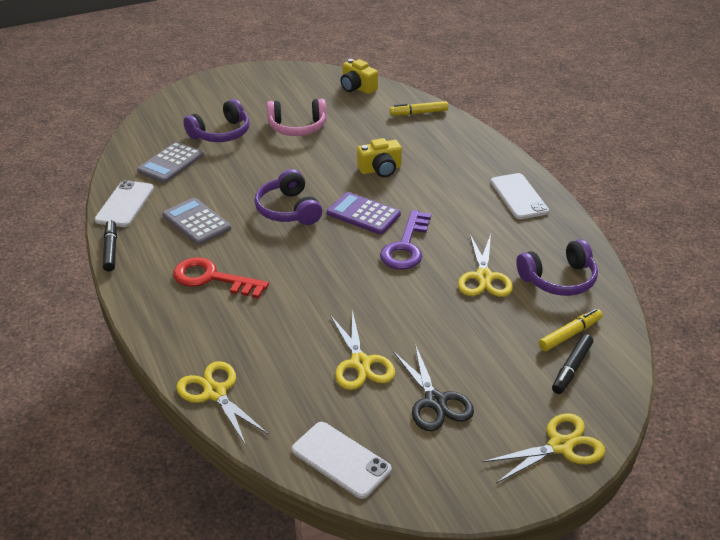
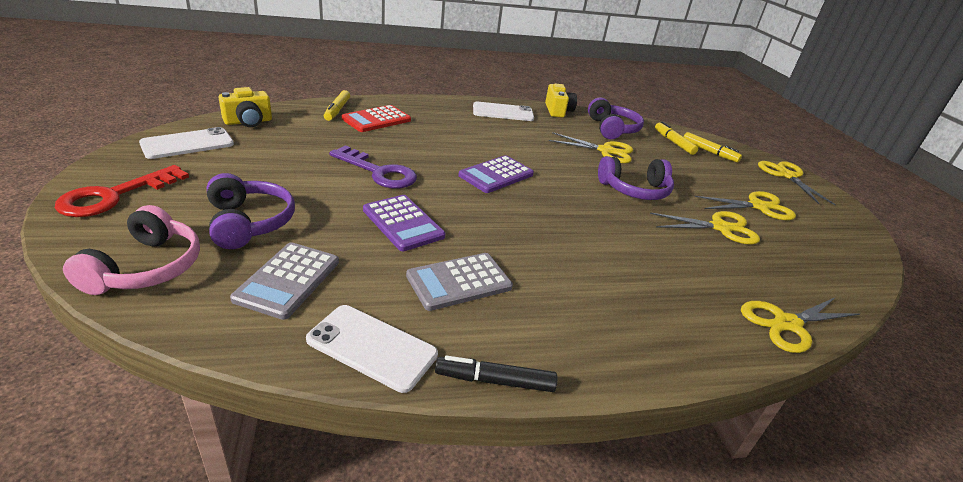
camera: 80 degrees left, 5 degrees down
(170, 163) = (288, 280): grey calculator -> grey calculator turned 60 degrees clockwise
(212, 278) = (585, 290): red key -> red key (115, 196)
(254, 186) = (403, 223): none -> purple calculator
(288, 210) = (466, 212): purple headphones -> purple headphones (634, 190)
(297, 127) = (295, 170): pink headphones -> pink headphones (146, 267)
(341, 460) = (845, 265): white phone -> white phone (187, 144)
(380, 169) = (423, 149): yellow camera -> yellow camera (558, 111)
(406, 246) = (555, 169): purple key -> purple key (378, 172)
(419, 134) = (376, 119): none -> red calculator
(435, 401) = (758, 206): black scissors -> yellow scissors
(571, 368) = (709, 152): black marker -> yellow marker

